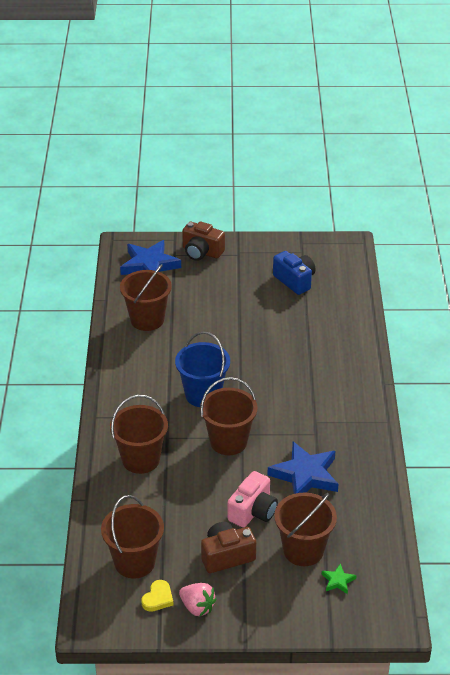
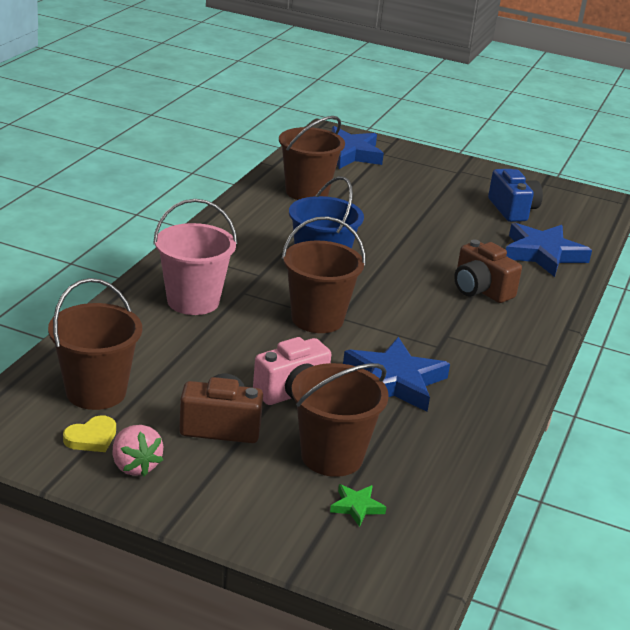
camera: 20 degrees right, 10 degrees down
(141, 459) = (193, 301): brown bucket -> pink bucket
(201, 252) = (416, 159): brown camera -> brown camera (480, 290)
(336, 319) = (543, 254): none -> blue star

